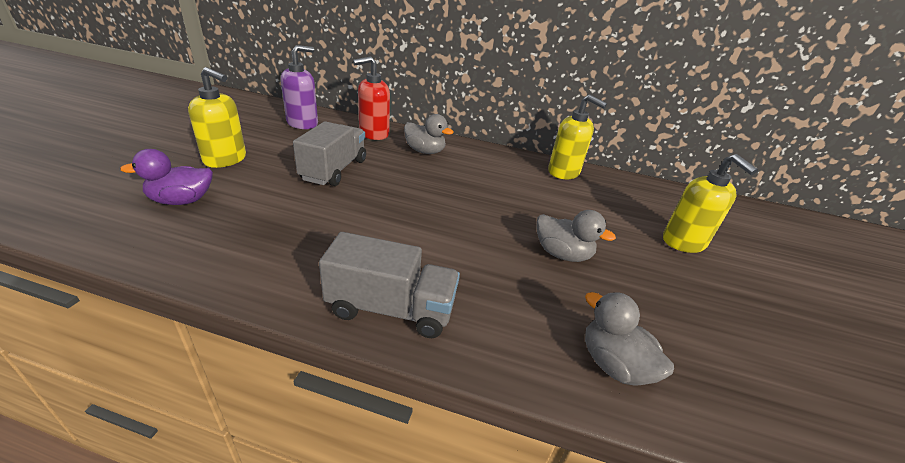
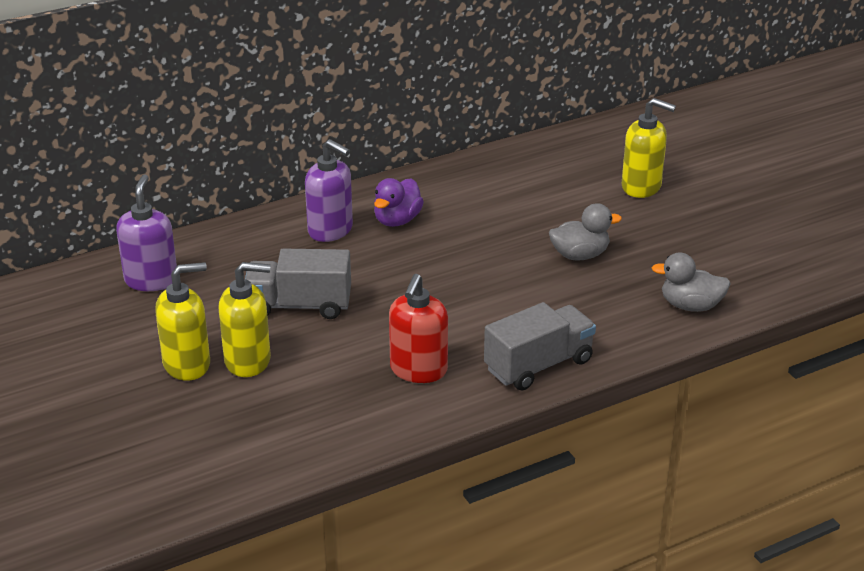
camera: 40 degrees left, 0 degrees up
(182, 201) = (252, 415): purple duck -> purple duck (397, 220)
(334, 170) = (299, 305): grey truck -> grey truck turned 60 degrees counterclockwise
(373, 134) = (245, 243): red soap dispenser -> red soap dispenser (418, 370)
(425, 151) = (331, 230): grey duck -> purple soap dispenser
(564, 172) = (478, 172): yellow soap dispenser -> yellow soap dispenser (248, 361)

